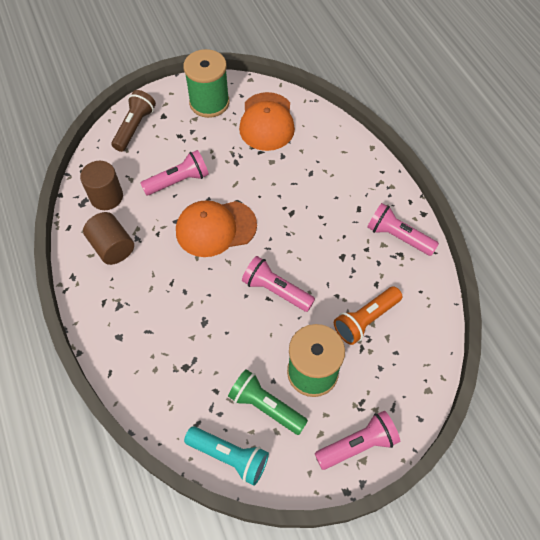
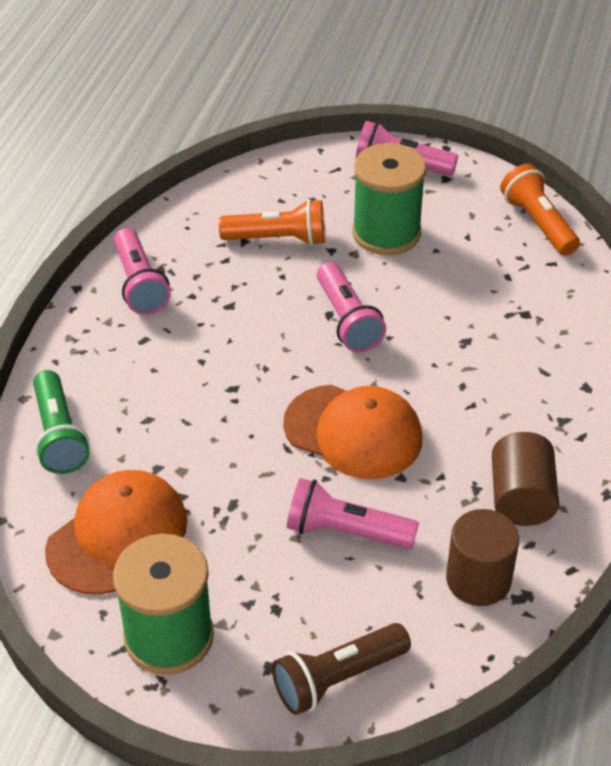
camera: 140 degrees left, 15 degrees down
(229, 456) = (538, 223): turquoise flashlight -> orange flashlight
(265, 406) = (464, 236): green flashlight -> green flashlight (59, 435)

